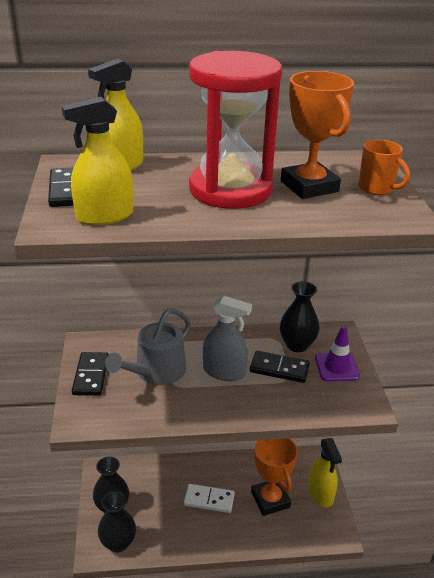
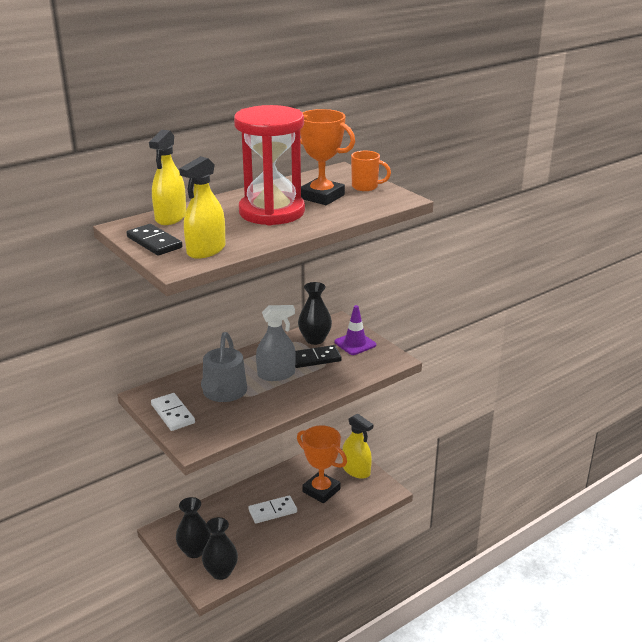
camera: 30 degrees left, 5 degrees down
(91, 376) = (173, 414): black domino -> white domino

